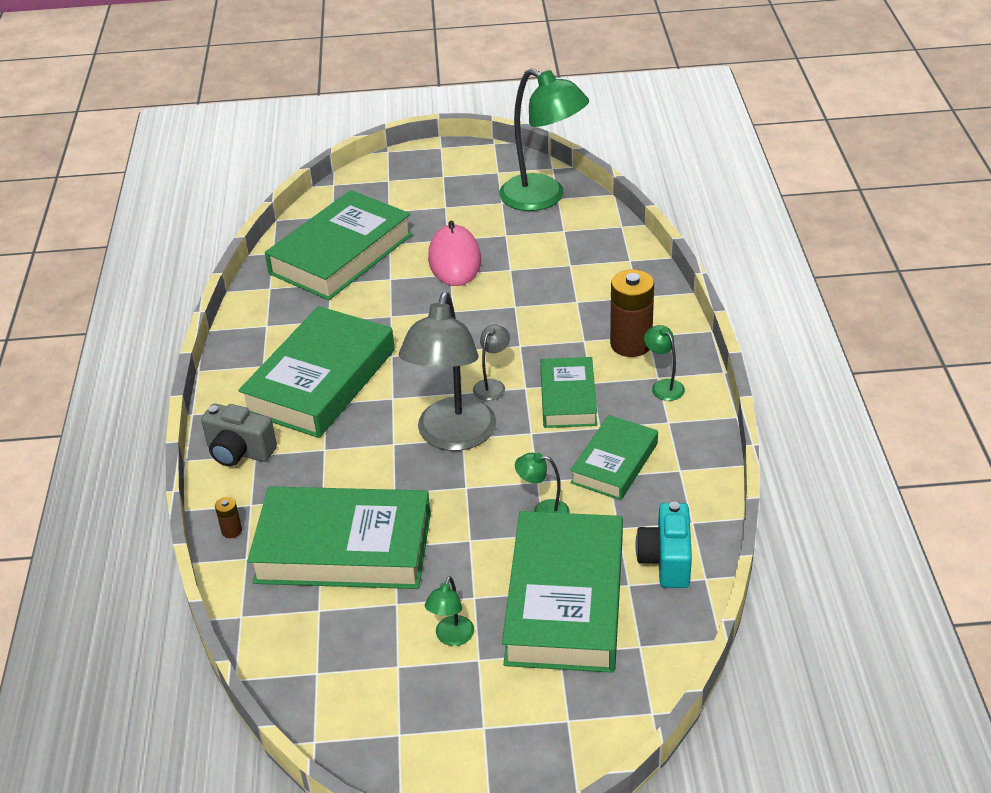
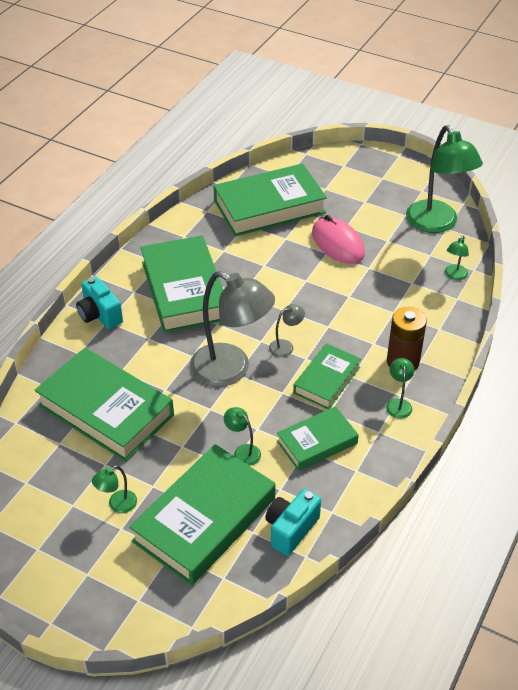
camera: 30 degrees right, 5 degrees up
(231, 531) = (54, 365): brown battery -> none
(239, 452) = (99, 315): grey camera -> turquoise camera
(321, 381) = (184, 290): green book -> green book turned 75 degrees counterclockwise
(453, 437) = (231, 370): grey lamp -> grey lamp turned 105 degrees counterclockwise
(454, 260) = (337, 243): pink mouse -> pink mouse turned 60 degrees counterclockwise
(607, 240) = (454, 276): none -> green lamp

